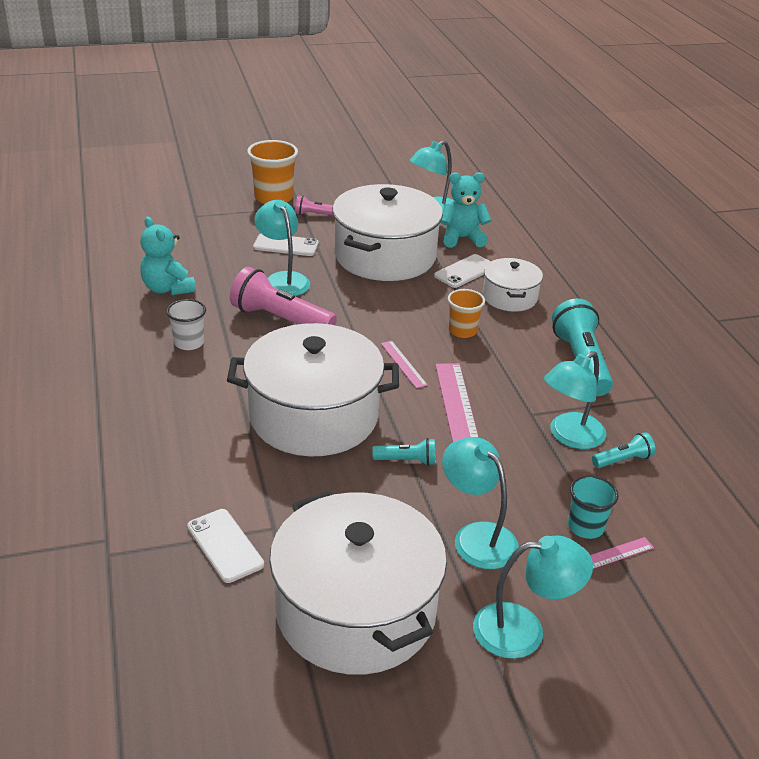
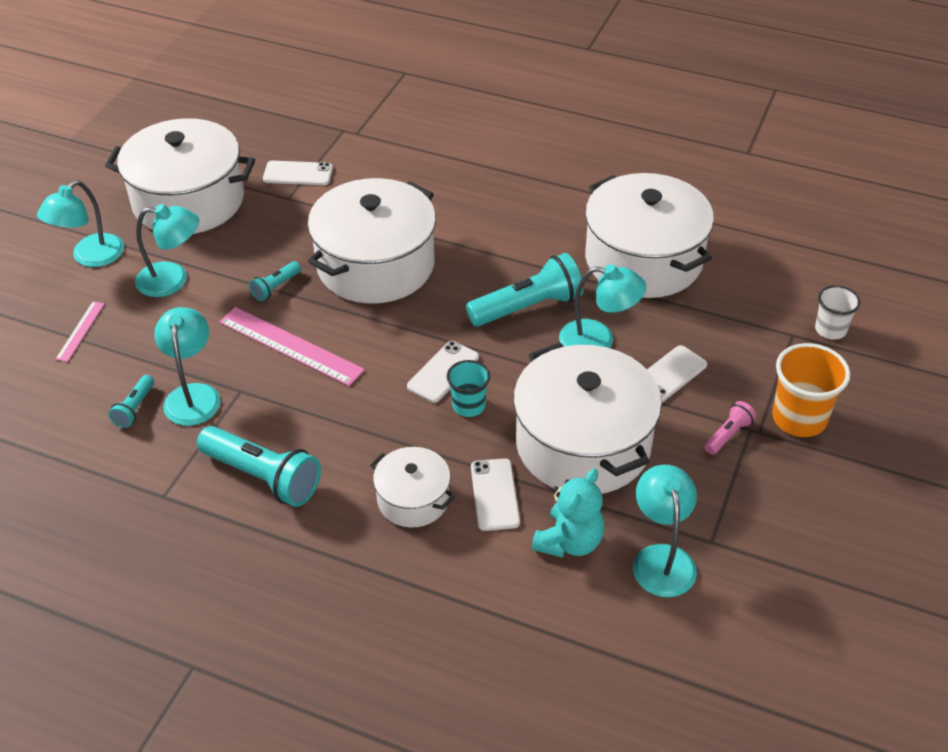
camera: 130 degrees right, 10 degrees up
(168, 289) = (643, 260): turquoise teddy bear -> white pot
(189, 343) = (540, 240): white cup -> white cup (830, 329)
(280, 319) = (528, 307): pink flashlight -> turquoise flashlight
(392, 330) = (443, 372): none -> white phone
(403, 364) = (386, 350): pink ruler -> none
(462, 331) = (393, 421): orange cup -> none
(585, 527) = (113, 338): turquoise cup -> turquoise cup (468, 405)

